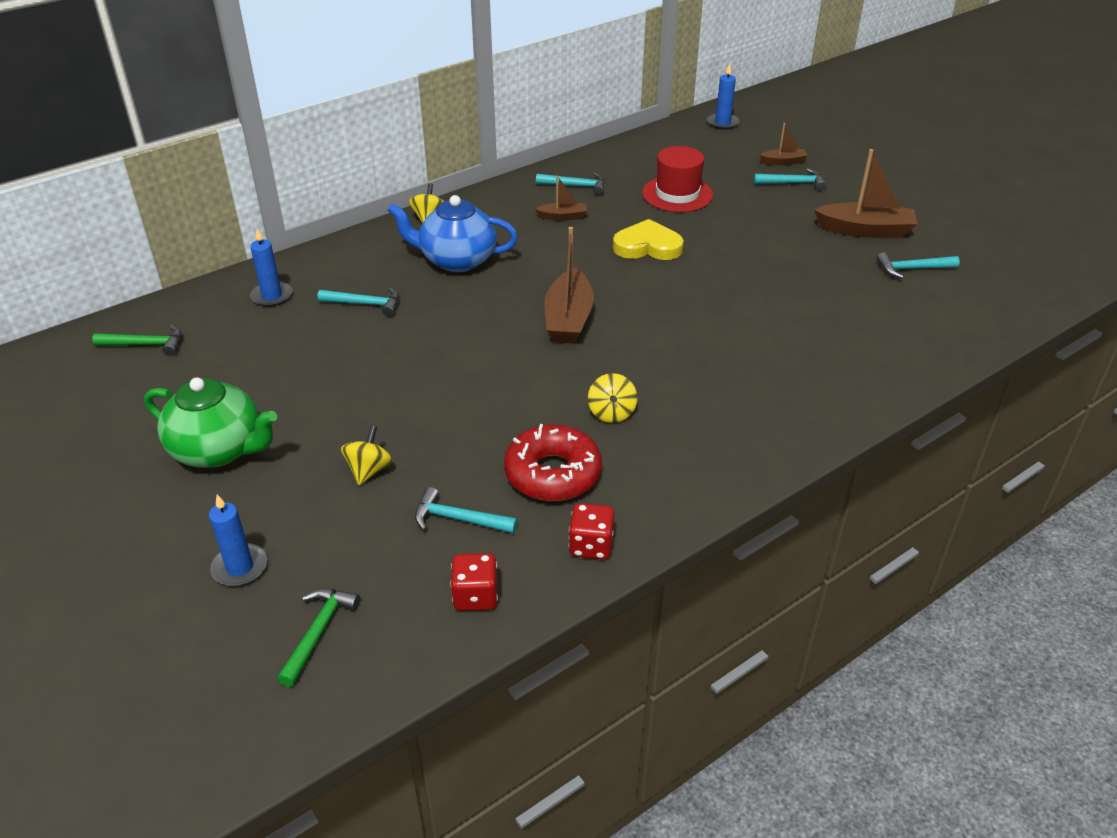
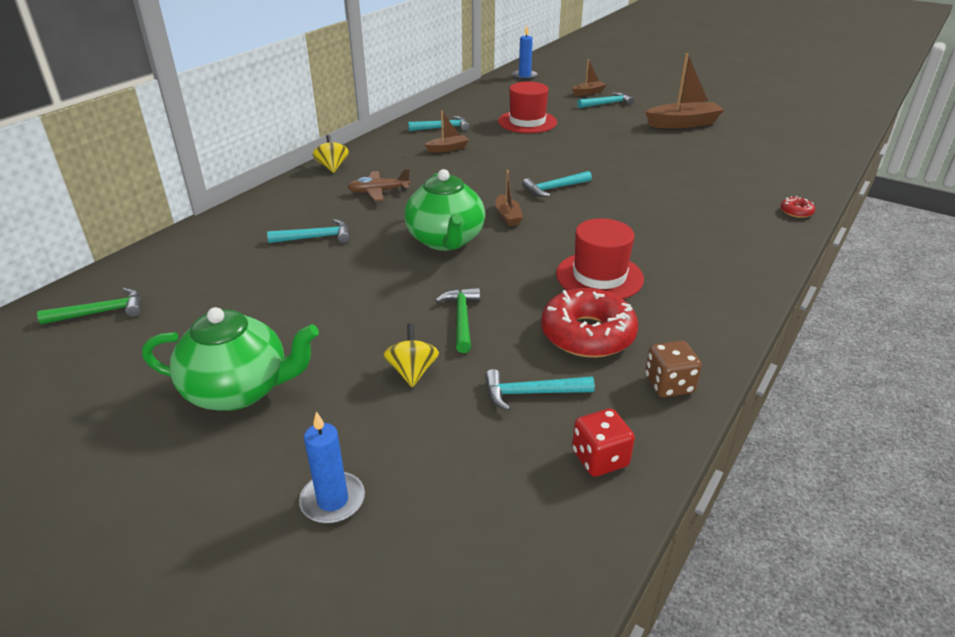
camera: 20 degrees left, 5 degrees down
(272, 296) = (217, 247): blue candle -> none
(318, 632) = (464, 543): green hammer -> green hammer (461, 319)
(457, 260) = (378, 192): blue teapot -> brown plane
(486, 335) = (446, 240): none -> green teapot
(568, 319) = (508, 216): brown boat -> brown boat, size x0.53
(591, 545) = (669, 385): red dice -> brown dice
(611, 413) = (599, 276): yellow spinning top -> red hat
(647, 246) = (532, 157): yellow heart -> none
(898, 383) = (796, 212): none -> red donut
(912, 269) = (737, 141): turquoise hammer -> turquoise hammer (554, 188)

